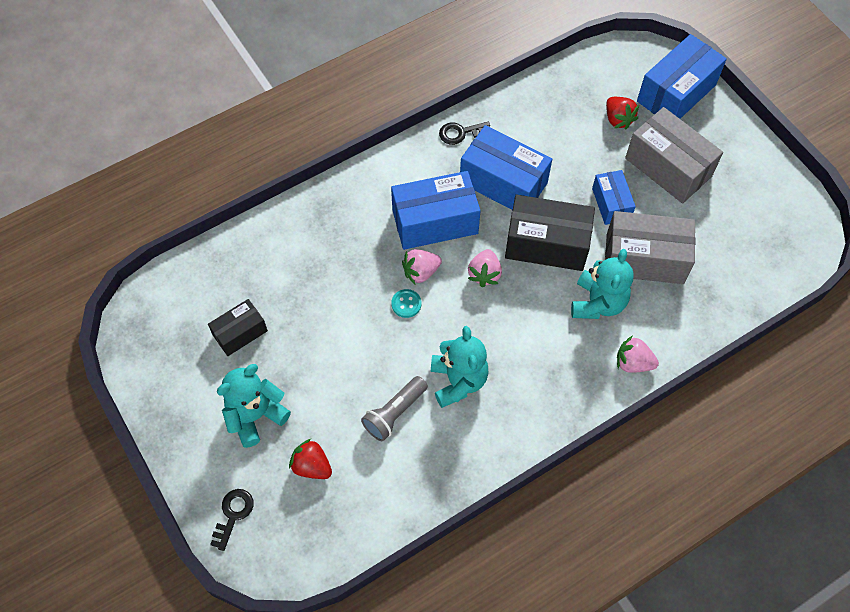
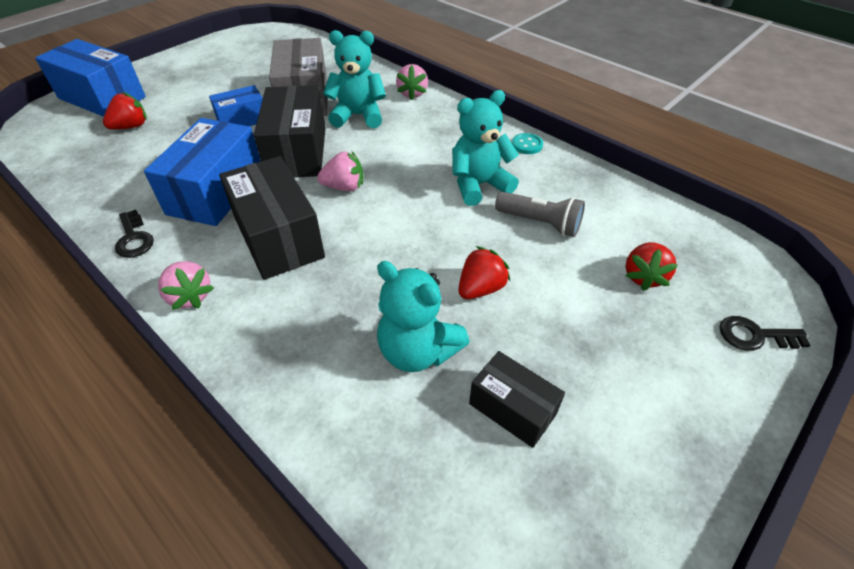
camera: 105 degrees left, 15 degrees down
(255, 416) = (621, 350): turquoise teddy bear -> turquoise teddy bear (418, 351)
(339, 345) = (481, 288): none -> red strawberry
(406, 304) = (401, 240): turquoise button -> turquoise button (527, 145)
(421, 272) = (354, 236): pink strawberry -> pink strawberry (190, 296)
(435, 222) = (278, 237): blue box -> black box
(668, 167) = (197, 94): grey box -> none

